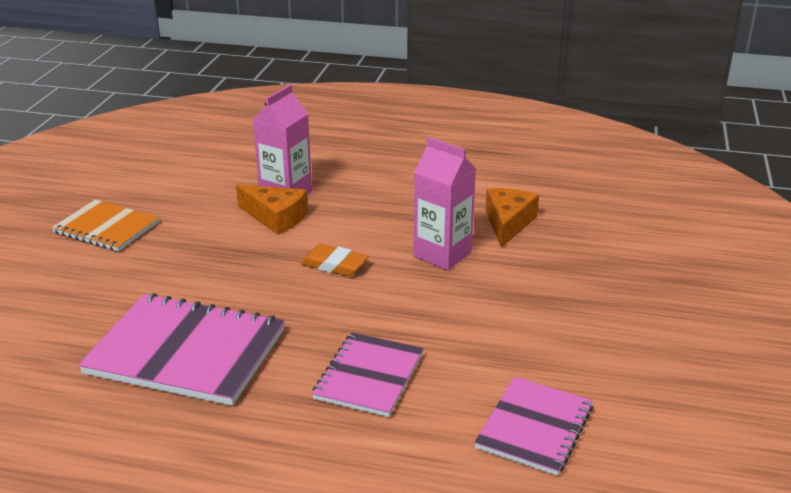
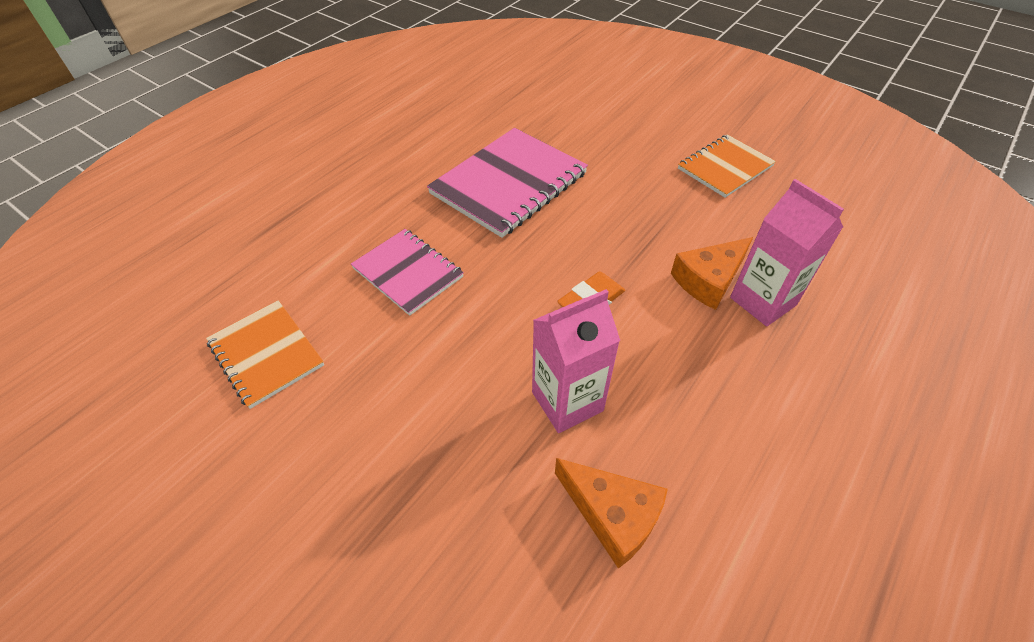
camera: 115 degrees right, 20 degrees up
(534, 427) = (266, 354): pink notebook -> orange notebook

